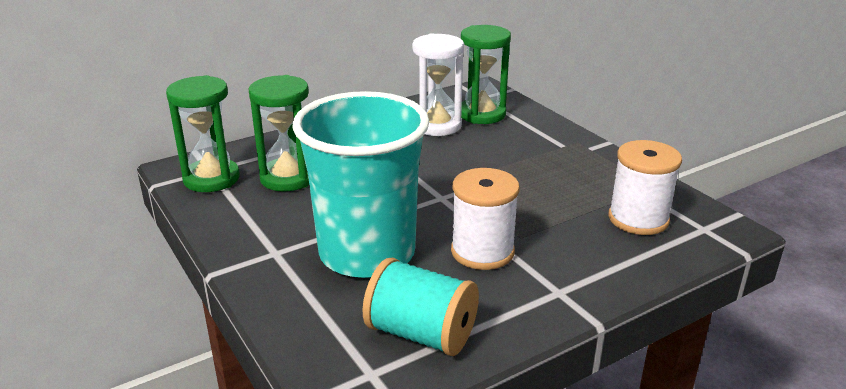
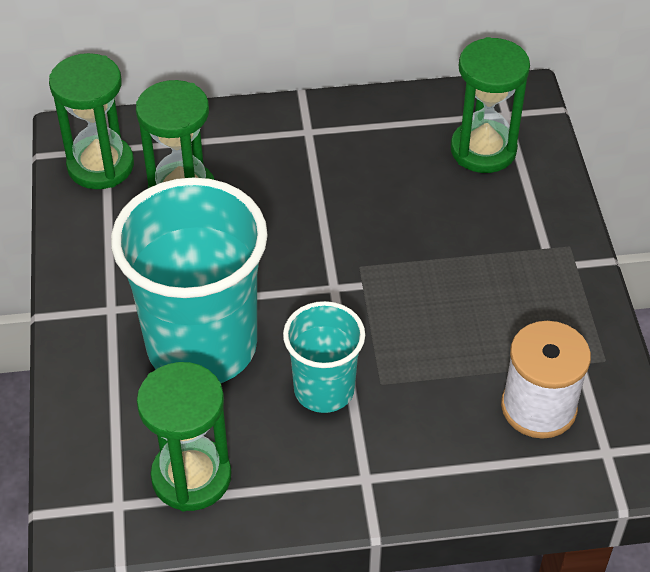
camera: 25 degrees right, 20 degrees up
(421, 334) = (191, 477): turquoise spool -> green hourglass
(437, 125) = (411, 154): white hourglass -> none
(482, 251) = (324, 389): white spool -> turquoise cup

